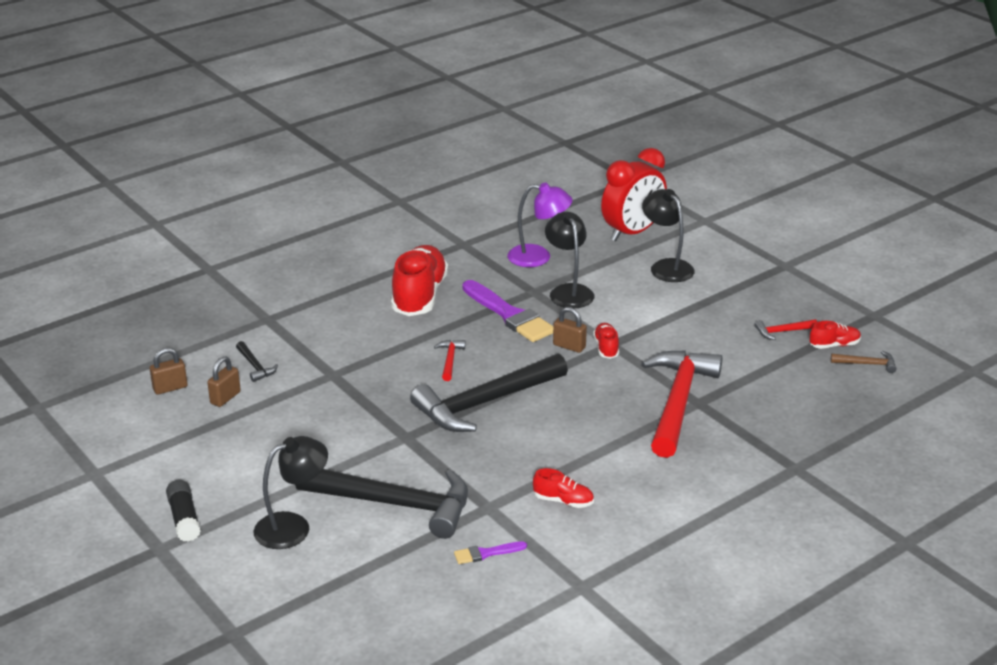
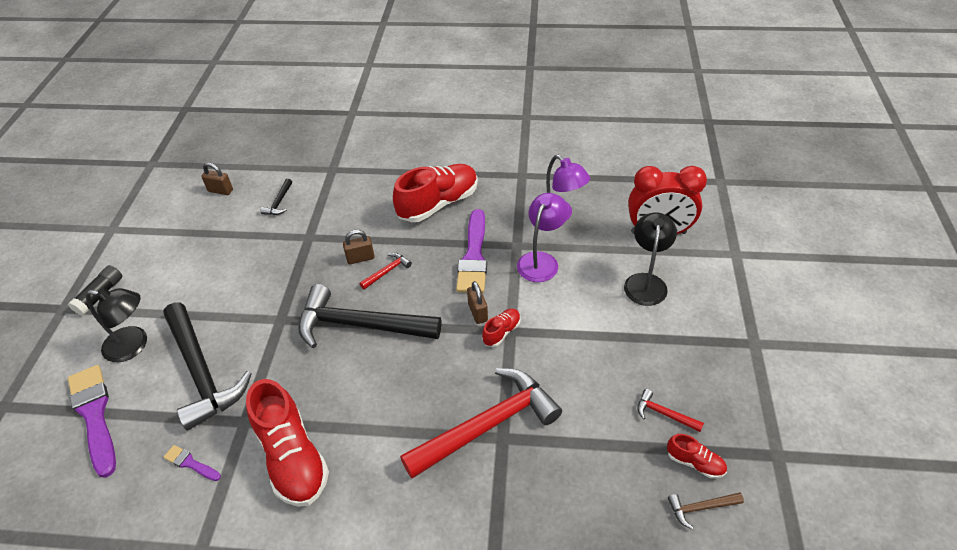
camera: 45 degrees right, 15 degrees up
(225, 398) = (234, 217): brown padlock -> brown padlock (360, 258)
(342, 583) = (94, 415): none -> purple brush
(563, 501) = (292, 457): red shoe -> red shoe, size x2.16
(568, 291) = (541, 260): black lamp -> purple lamp
(867, 364) = (701, 508): brown hammer -> brown hammer turned 120 degrees clockwise

